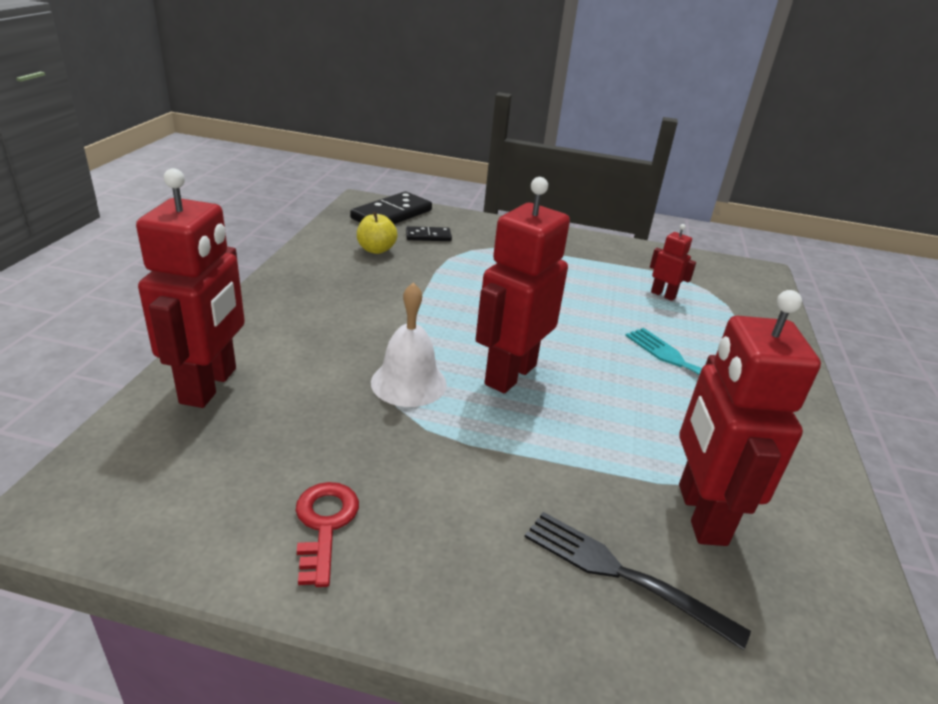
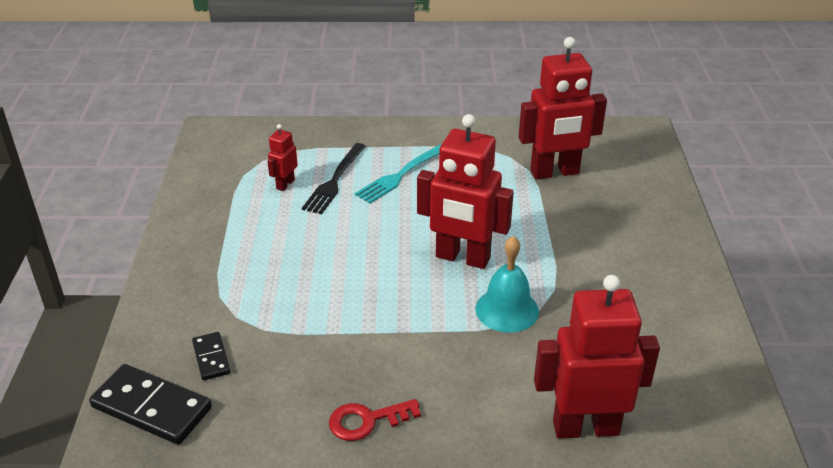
camera: 100 degrees left, 5 degrees up
(324, 524) = (670, 313): red key -> red key (367, 421)
(376, 250) = (268, 394): yellow apple -> none
(408, 383) = (507, 310): white bell -> turquoise bell
(622, 574) = (619, 198): black fork -> black fork (335, 181)

